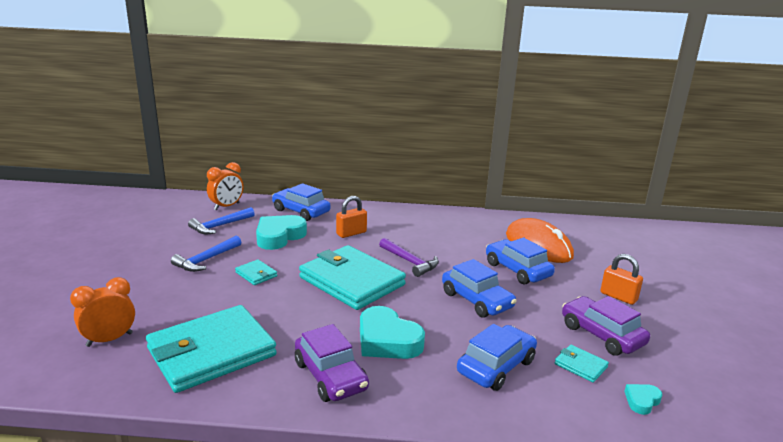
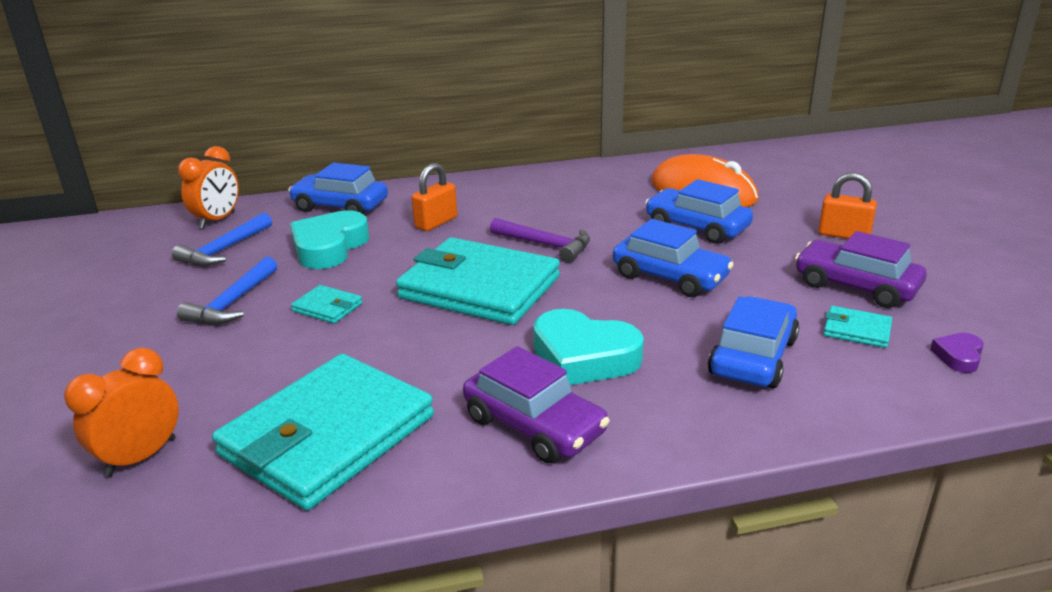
camera: 15 degrees left, 5 degrees up
(642, 401) = (958, 356): turquoise heart -> purple heart

